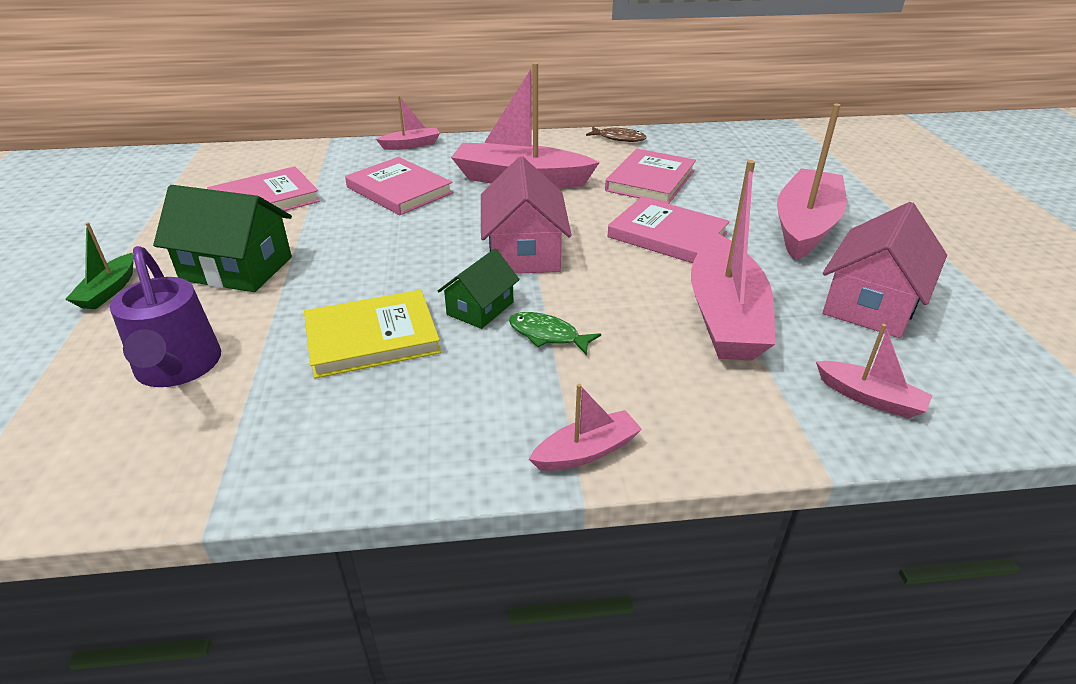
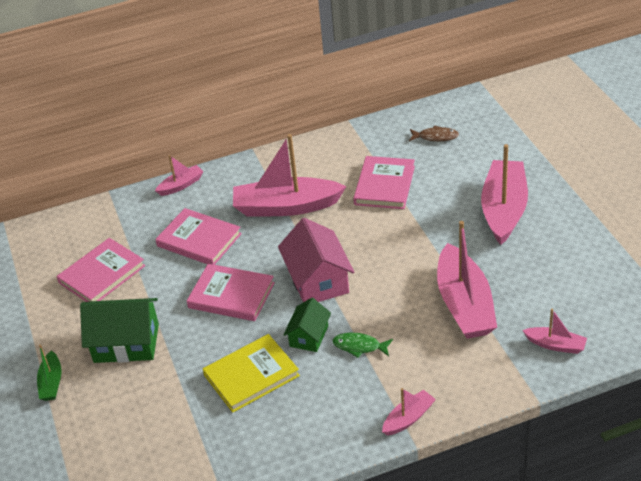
camera: 10 degrees left, 5 degrees up
(178, 368) = (144, 426): purple watering can -> none
(619, 138) = (346, 139): brown fish -> brown fish (435, 137)
(667, 235) = (411, 241): pink book -> pink book (231, 295)
(871, 304) = (552, 272): pink house -> none

